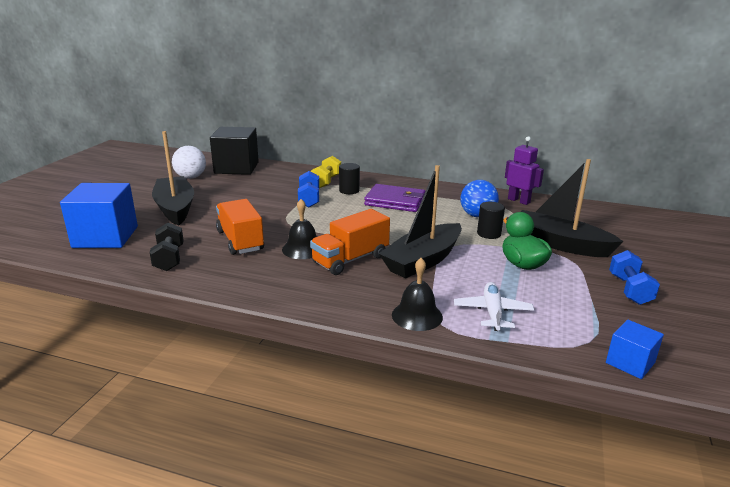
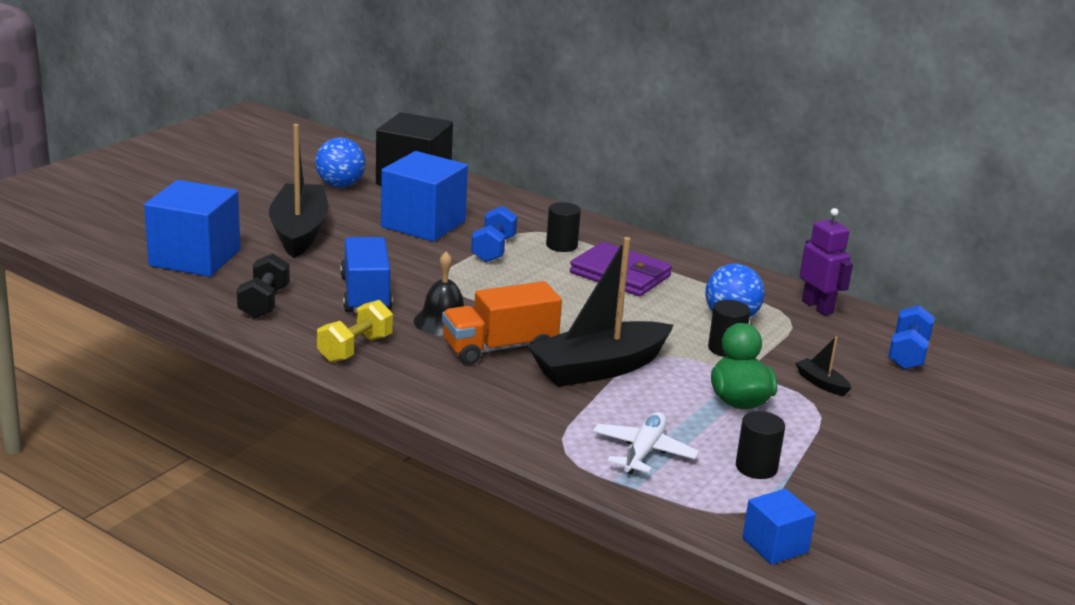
camera: 15 degrees right, 0 degrees up
(191, 177) = (340, 185): white ball -> blue ball
(240, 241) = (365, 295): orange truck -> blue truck
(256, 191) = (423, 224): none -> blue cube
(326, 181) = (536, 225): yellow dumbbell -> yellow dumbbell (355, 349)
(417, 315) = (540, 435): black bell -> none
(559, 244) = (821, 383): black boat -> black boat, size x0.40
(570, 307) = (756, 467): none -> black cylinder
(629, 290) = (866, 464): blue dumbbell -> blue dumbbell (907, 354)

